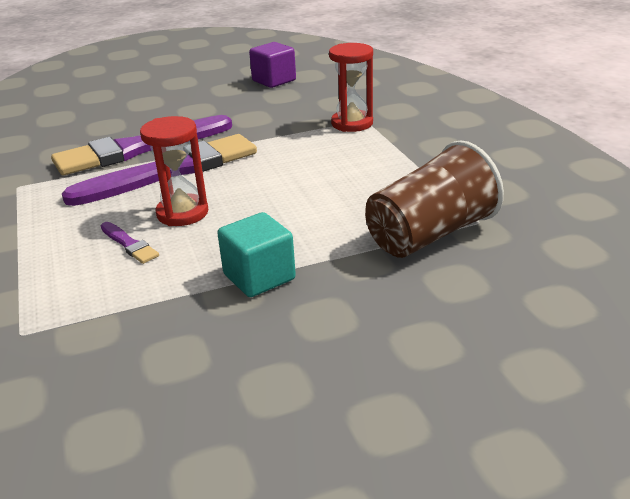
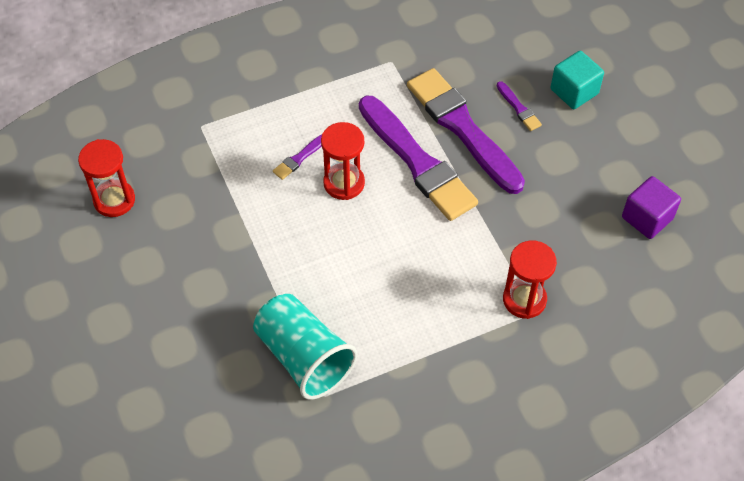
camera: 85 degrees right, 25 degrees up
(127, 433) = (114, 200): none -> red hourglass
(130, 124) = (518, 108): none -> purple brush
(259, 277) = (253, 245): turquoise cube -> turquoise cube (574, 91)
(430, 234) = (304, 357): brown cup -> turquoise cup

